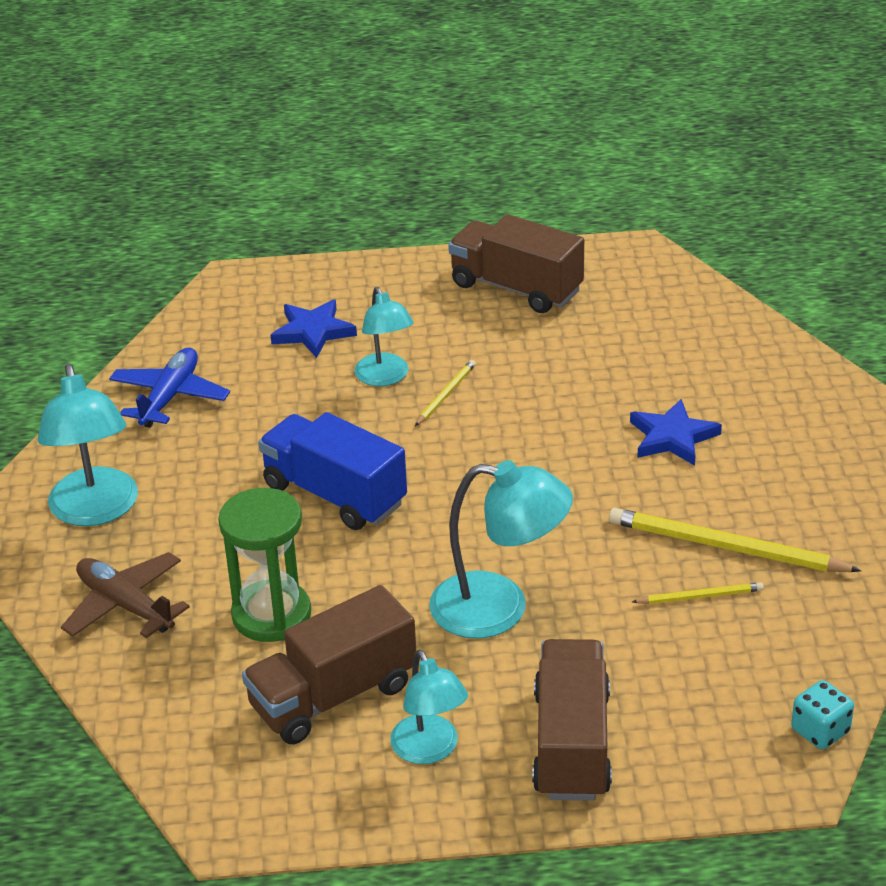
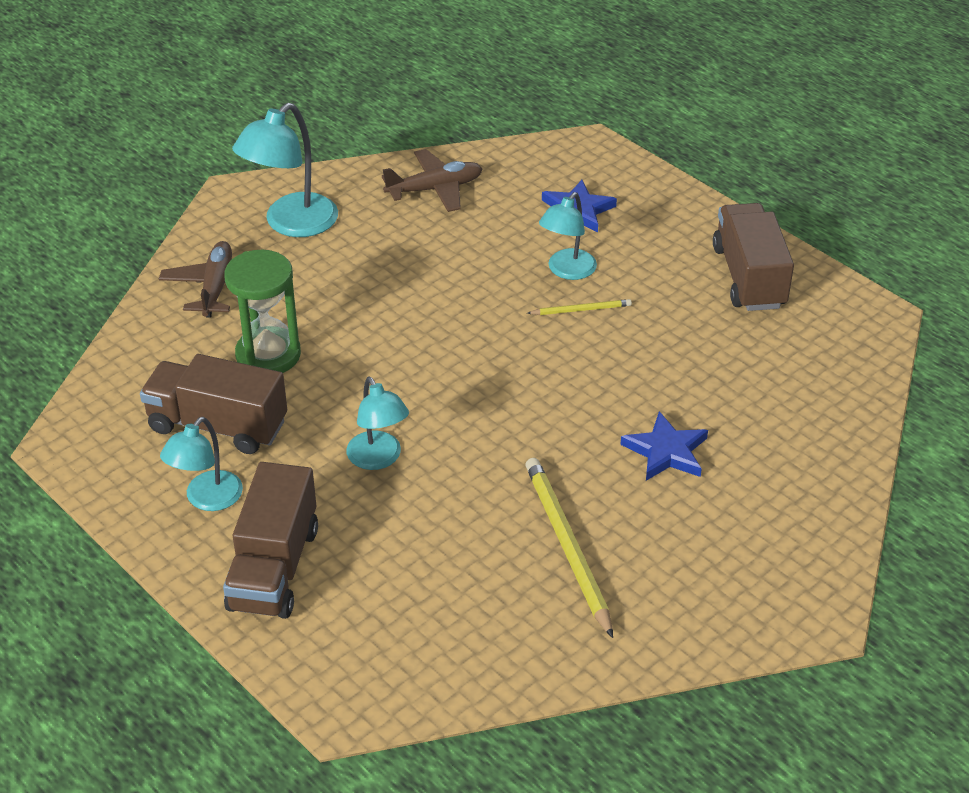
camera: 50 degrees right, 5 degrees up
(170, 397) = (435, 189): blue plane -> brown plane
(334, 495) = (415, 317): blue truck -> none
(499, 608) = (378, 459): turquoise lamp -> turquoise lamp, size x0.65
(571, 744) = (274, 568): brown truck -> brown truck turned 135 degrees clockwise
(700, 596) = (495, 559): yellow pencil -> none
(820, 731) = (409, 702): turquoise dice -> none

